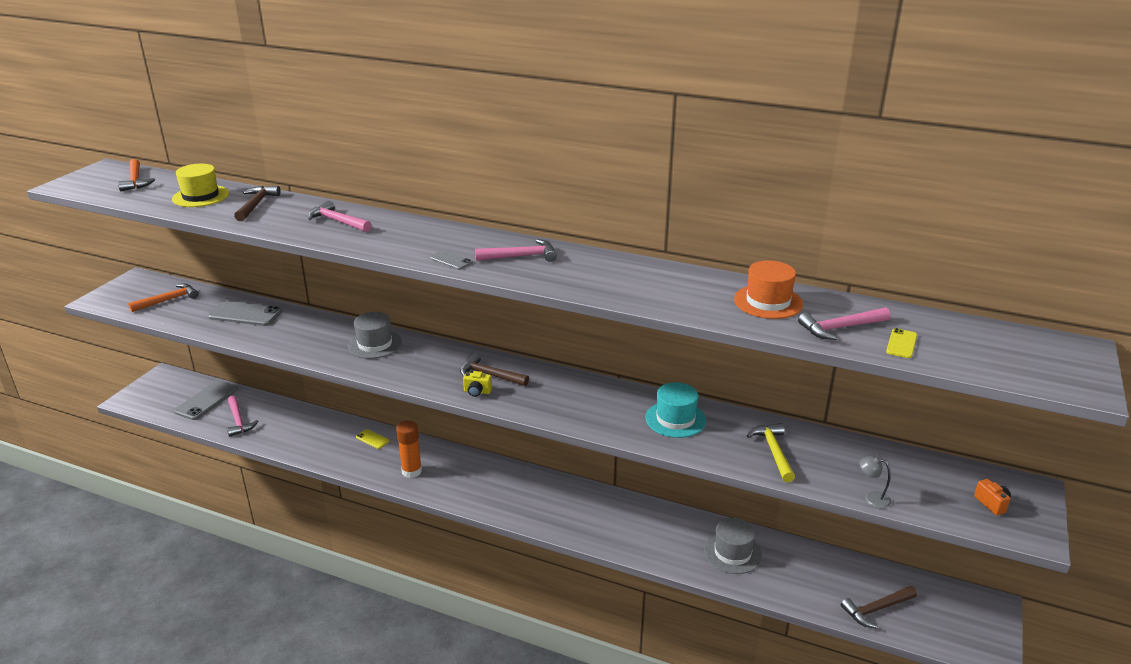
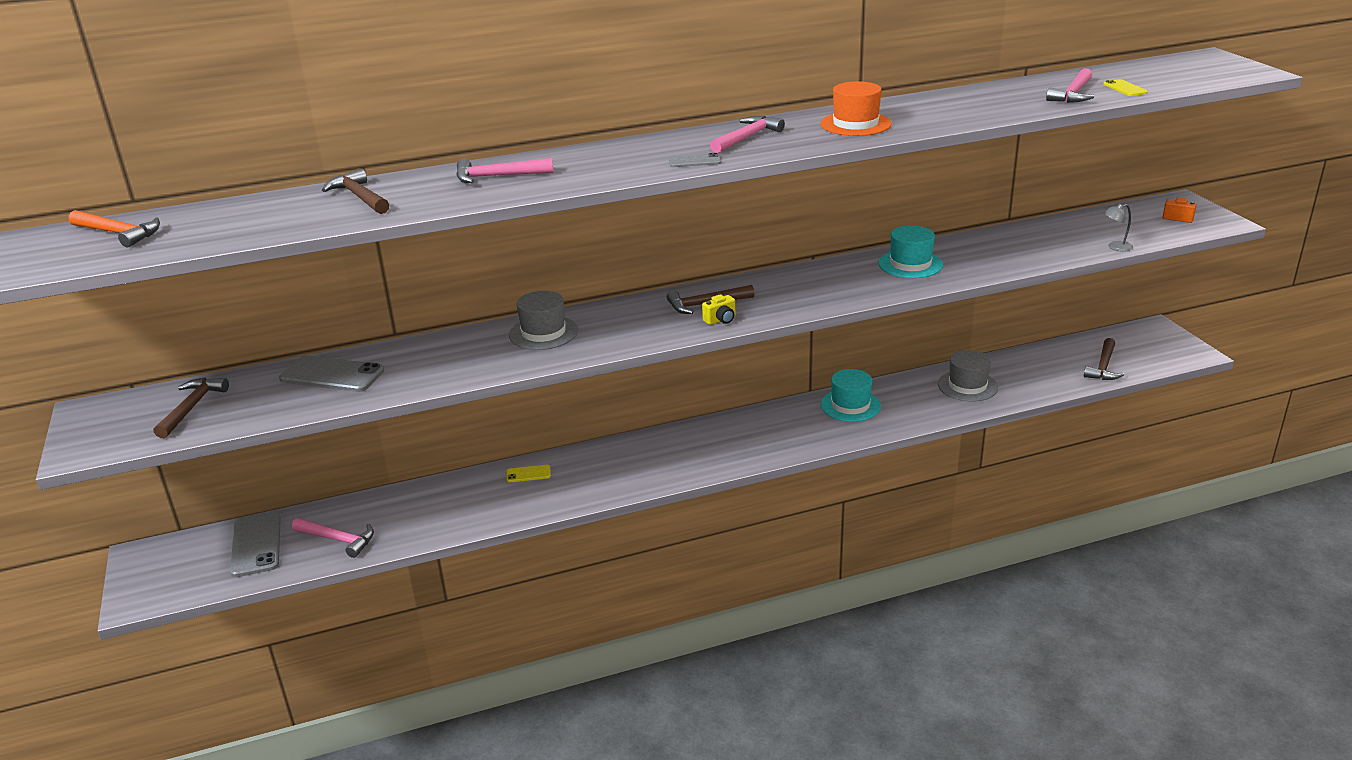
camera: 40 degrees left, 0 degrees up
(168, 300) = (192, 407): orange hammer -> brown hammer
(201, 196) = (262, 214): yellow hat -> none
(245, 314) = (332, 375): grey phone -> grey phone turned 45 degrees clockwise
(411, 471) = (616, 476): orange glue stick -> none
(623, 513) = (850, 405): none -> turquoise hat
(768, 302) = (995, 97): orange hat -> orange hat (855, 124)
(773, 451) = (1011, 251): yellow hammer -> none

